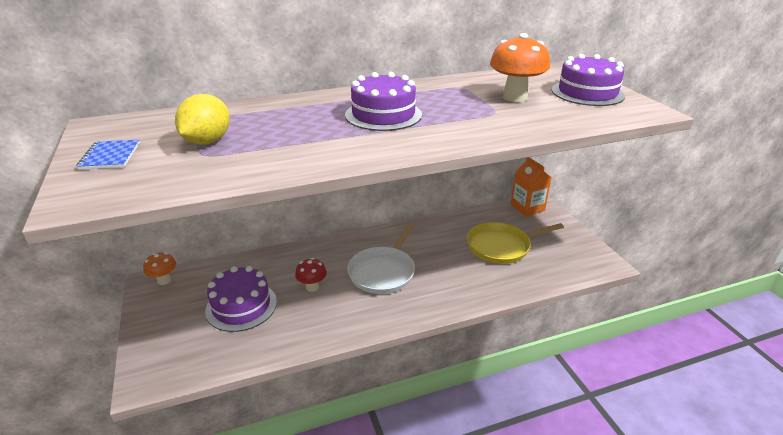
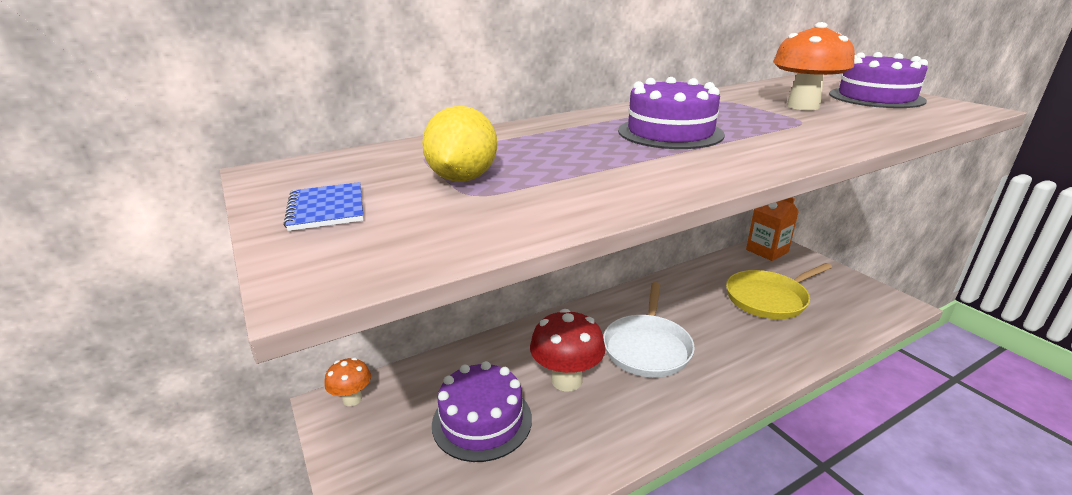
camera: 10 degrees left, 5 degrees down
(312, 287) = (566, 380): red mushroom -> red mushroom, size x1.73

